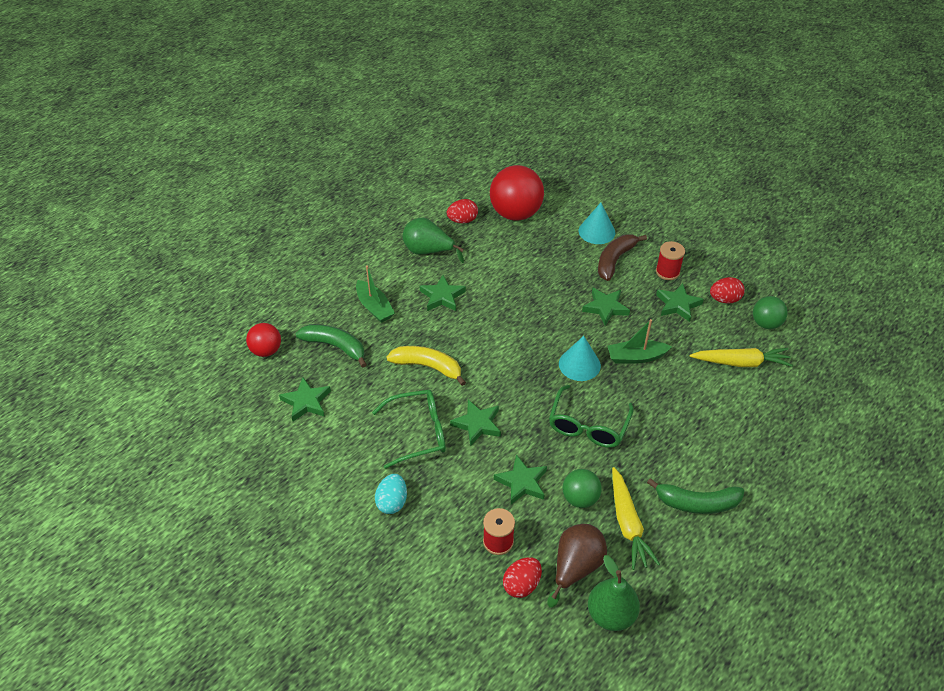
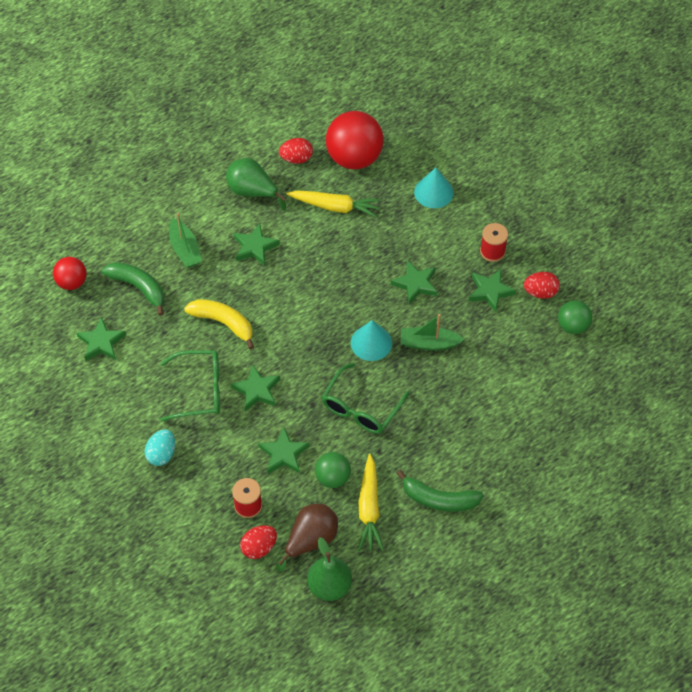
camera: 10 degrees right, 10 degrees up
(615, 260) = (442, 230): brown banana -> none
(741, 362) = (531, 365): yellow carrot -> yellow carrot (335, 207)

